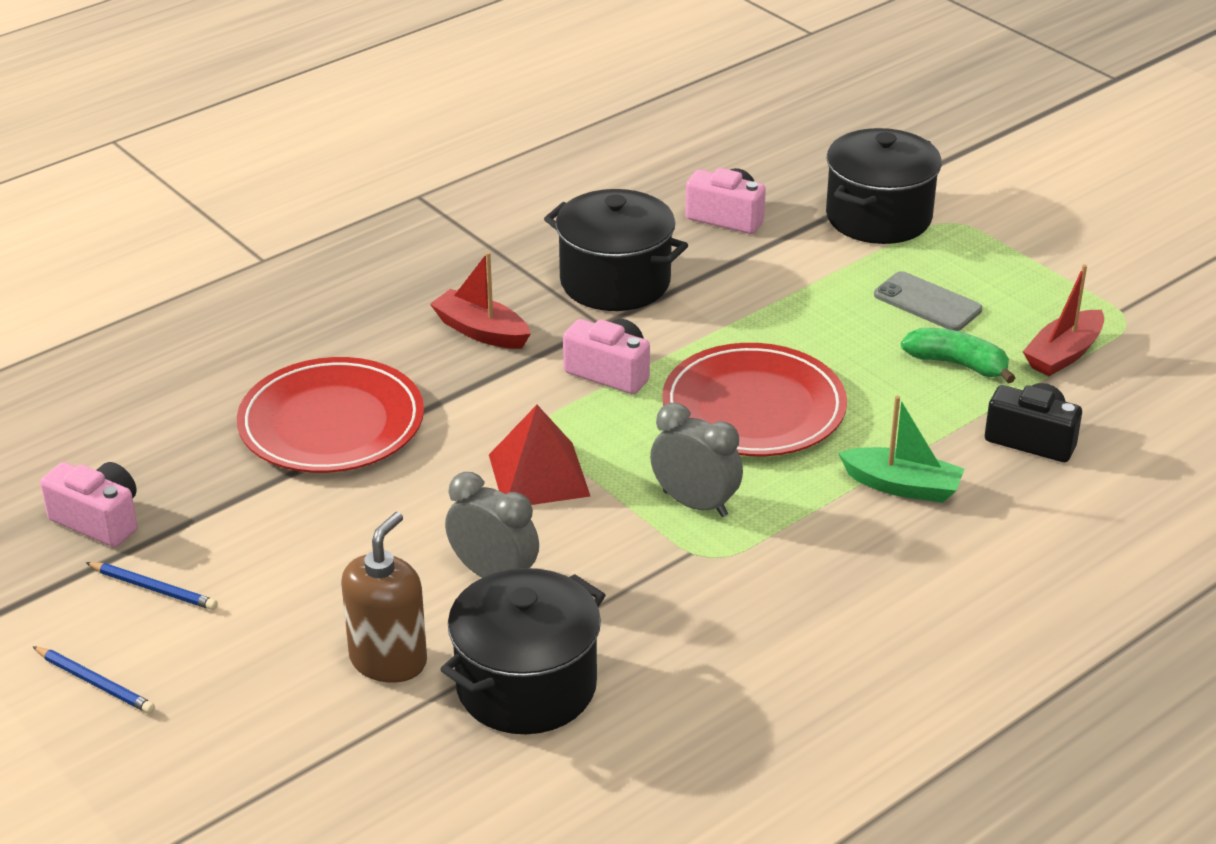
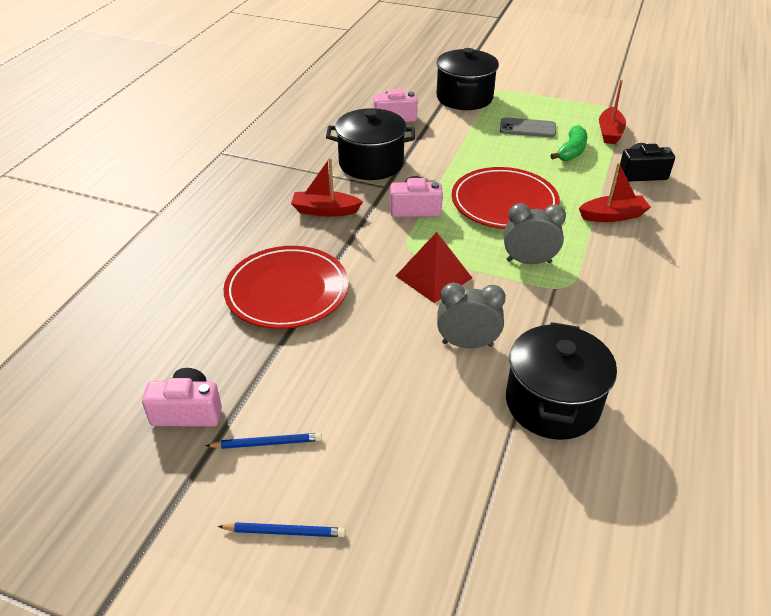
camera: 30 degrees left, 5 degrees up
(388, 660) = (460, 424): brown soap dispenser -> none
(902, 486) = (612, 216): green boat -> red boat
(957, 364) = (571, 151): green banana -> green banana turned 120 degrees clockwise

